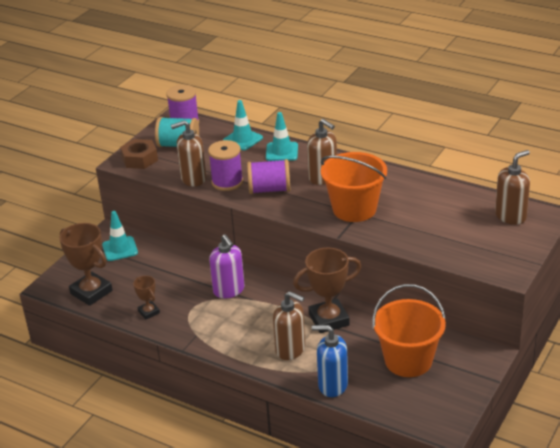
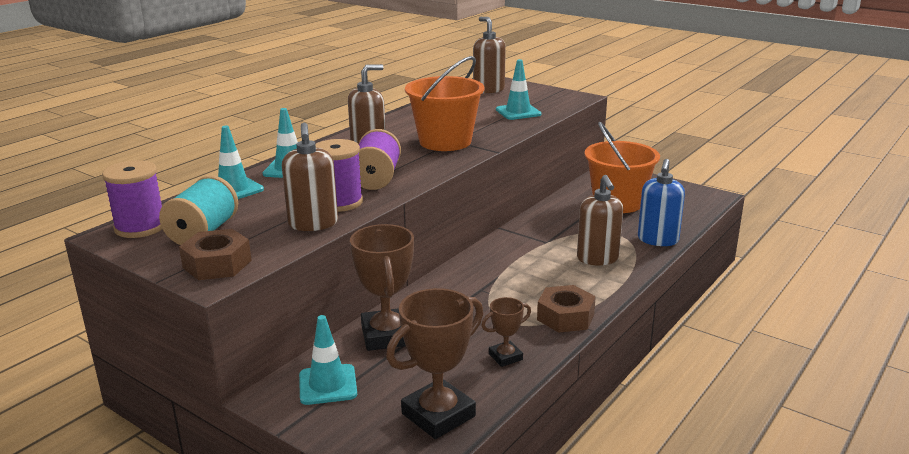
camera: 85 degrees left, 10 degrees down
(199, 336) = (565, 317): none -> brown nut
(229, 290) = (473, 292): purple soap dispenser -> none
(290, 349) = (597, 258): brown soap dispenser -> brown soap dispenser turned 135 degrees clockwise
(329, 320) = (547, 235): brown trophy -> brown trophy (387, 335)
(445, 239) = (518, 112): none -> turquoise traffic cone

